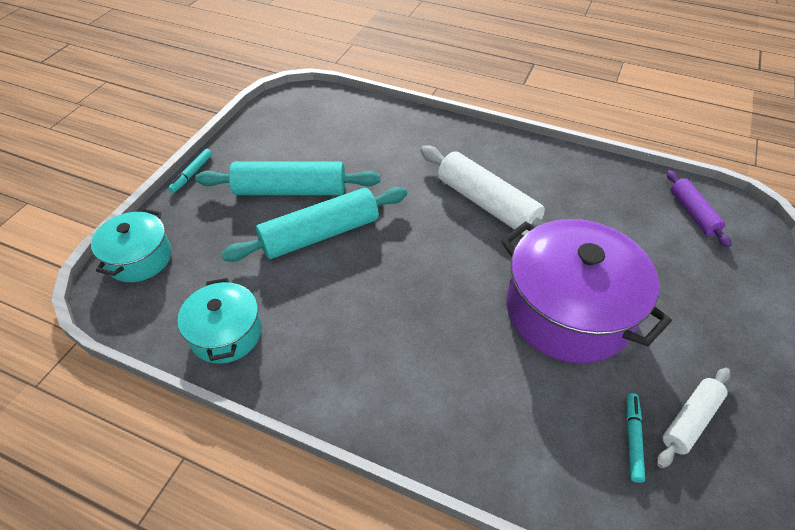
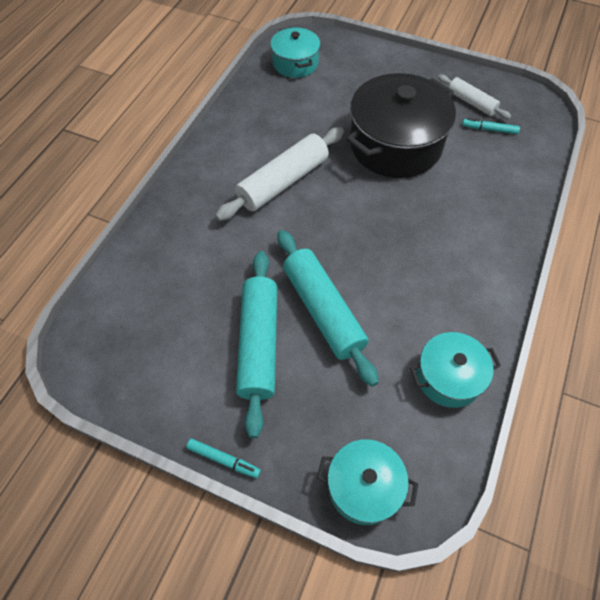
camera: 90 degrees left, 10 degrees up
(568, 311) = (395, 145): purple pot -> black pot
(693, 213) = (295, 63): purple rolling pin -> turquoise pot

